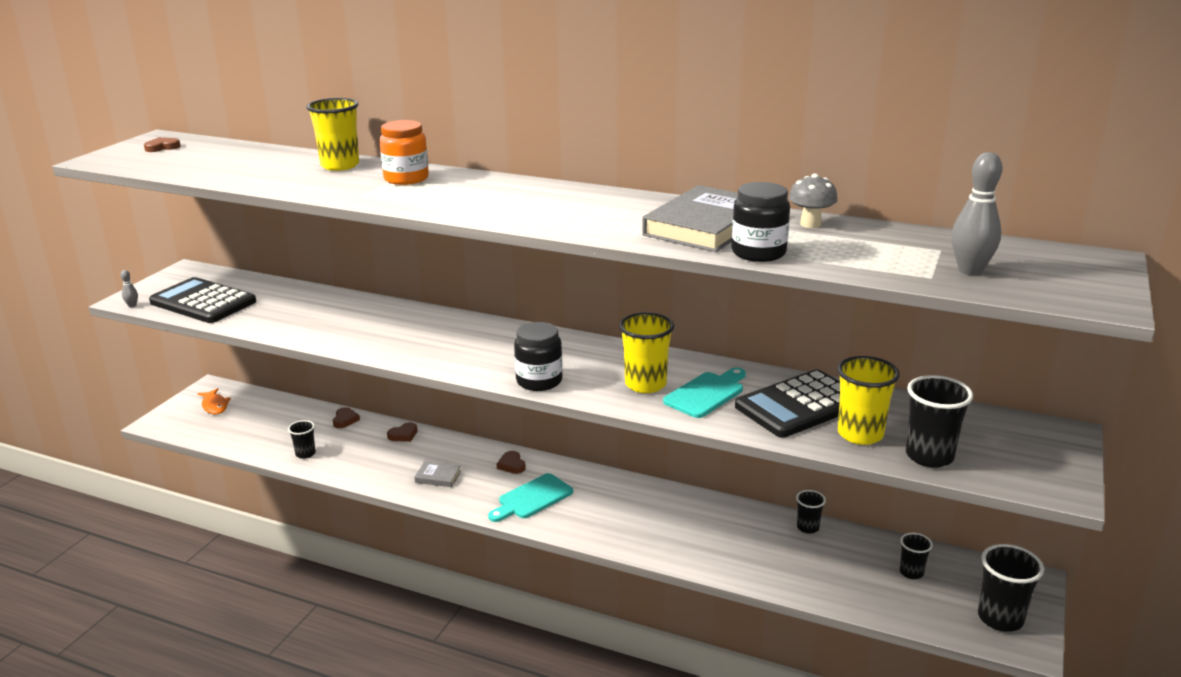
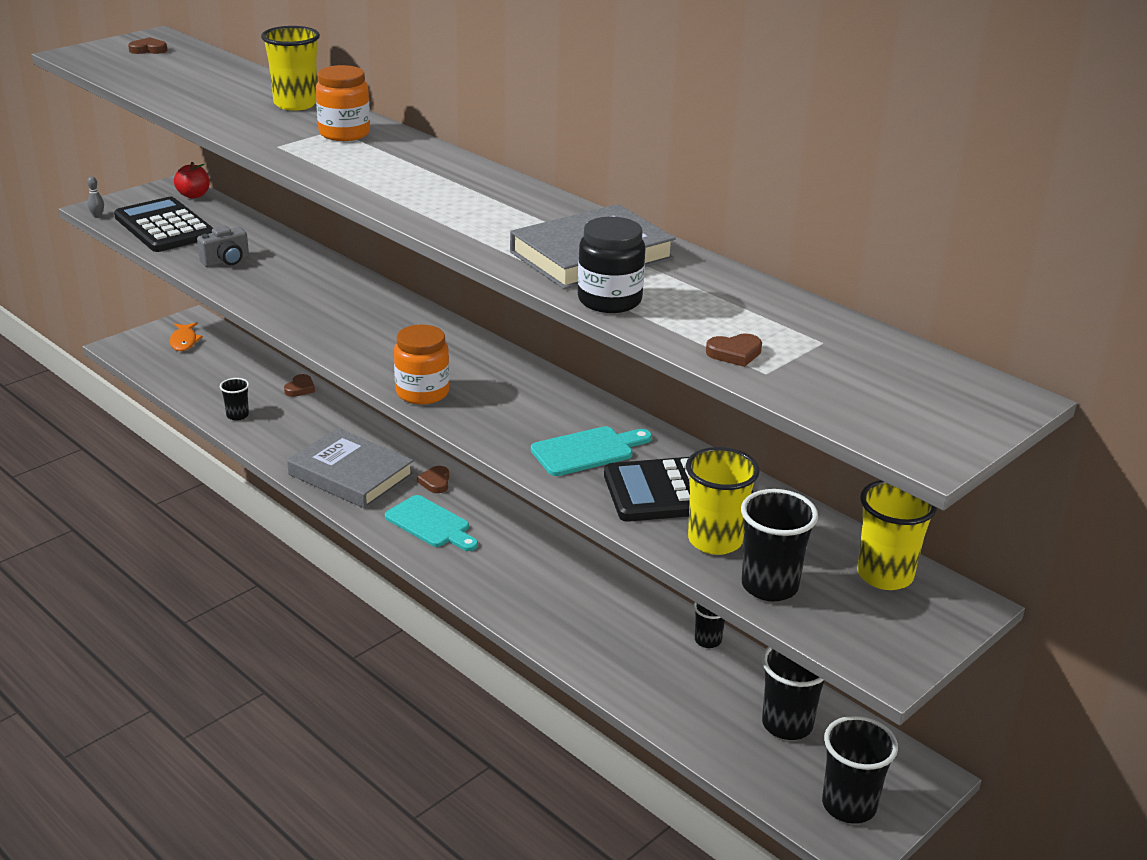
camera: 20 degrees right, 5 degrees up
(209, 274) = (193, 195): none -> red apple
(282, 318) = (226, 261): none -> grey camera
(403, 435) = (347, 420): brown heart -> brown heart (734, 353)
(438, 477) = (351, 475): grey book -> grey book, size x2.28
(532, 498) = (430, 524): turquoise cutting board -> turquoise cutting board turned 120 degrees counterclockwise
(539, 381) = (422, 392): black jar -> orange jar
(645, 384) = (530, 424): yellow cup -> yellow cup (885, 575)
(810, 224) = (712, 278): grey mushroom -> none
(911, 572) = (787, 724): black cup -> black cup, size x1.75
(970, 270) = (822, 375): grey bowling pin -> none

